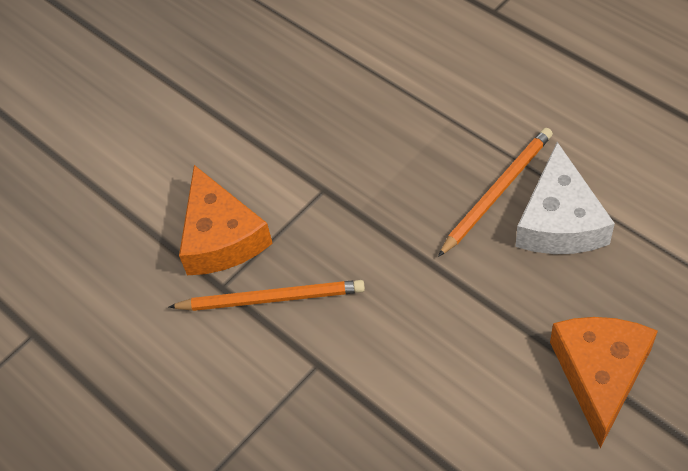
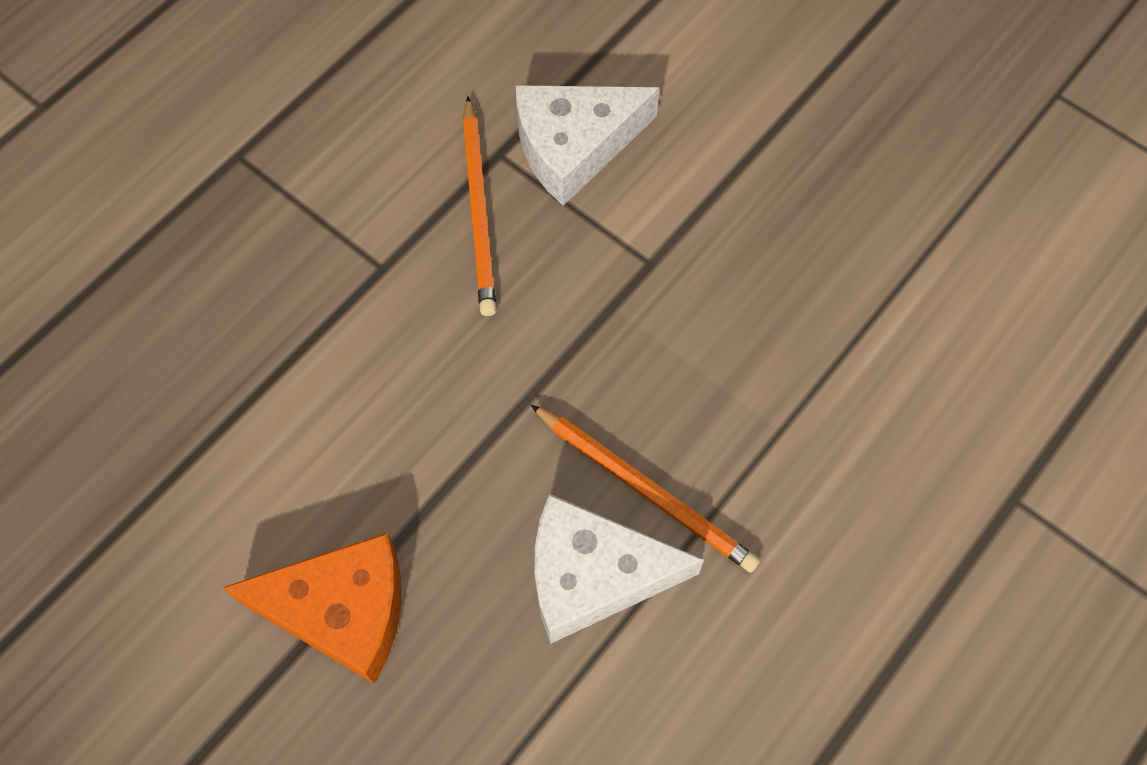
camera: 80 degrees right, 10 degrees up
(221, 237) = (574, 146): orange cheese -> white cheese

